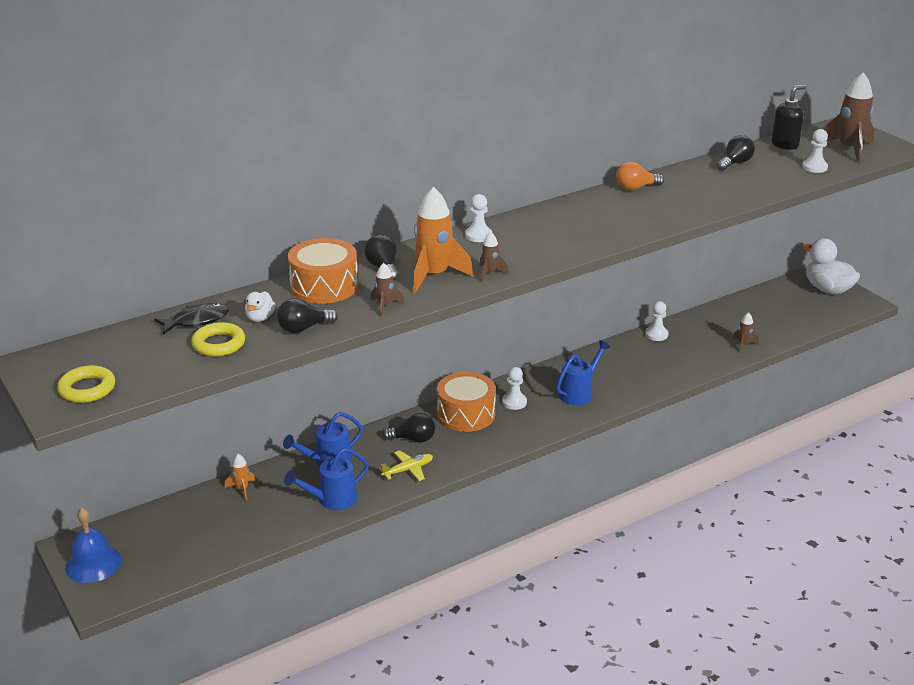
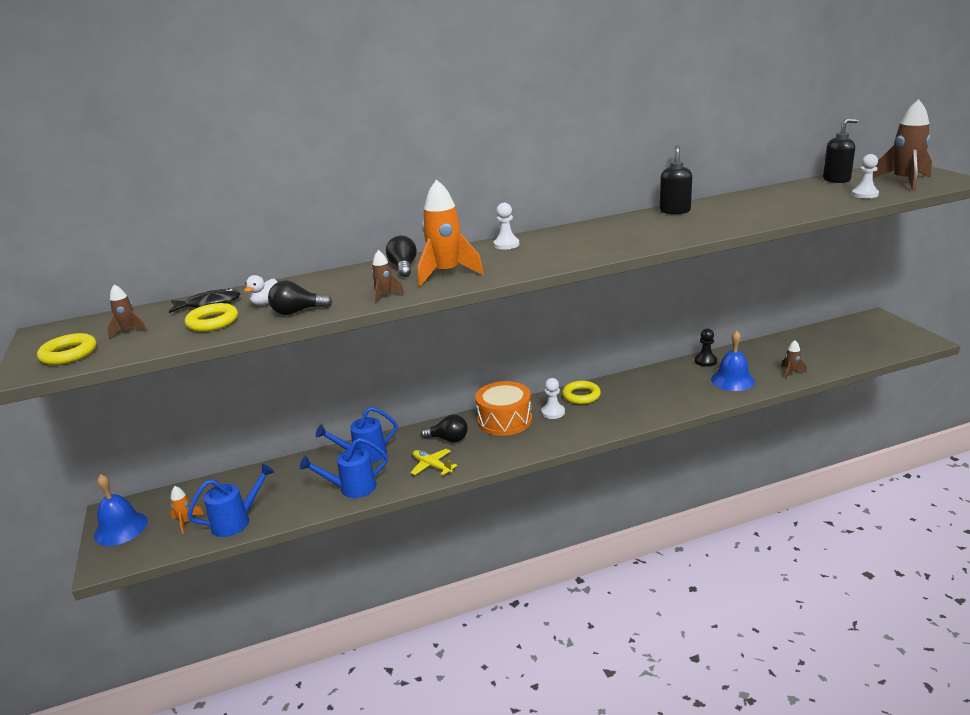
camera: 15 degrees right, 5 degrees down
(242, 489) = (279, 473): orange rocket -> orange rocket (186, 522)
(324, 286) = (341, 280): orange drum -> none
(408, 470) = (432, 466): yellow plane -> yellow plane turned 120 degrees counterclockwise
(489, 273) = (500, 272): brown rocket -> brown rocket (129, 331)
(538, 381) = (581, 396): none -> yellow ring
(579, 393) = (617, 407): blue watering can -> blue watering can (236, 521)
(635, 188) = (675, 211): orange light bulb -> black soap dispenser
(656, 334) = (705, 361): white pawn -> black pawn
(688, 356) = (732, 380): none -> blue bell
(735, 163) = (781, 193): black light bulb -> none
(827, 289) = (885, 329): white duck -> none

